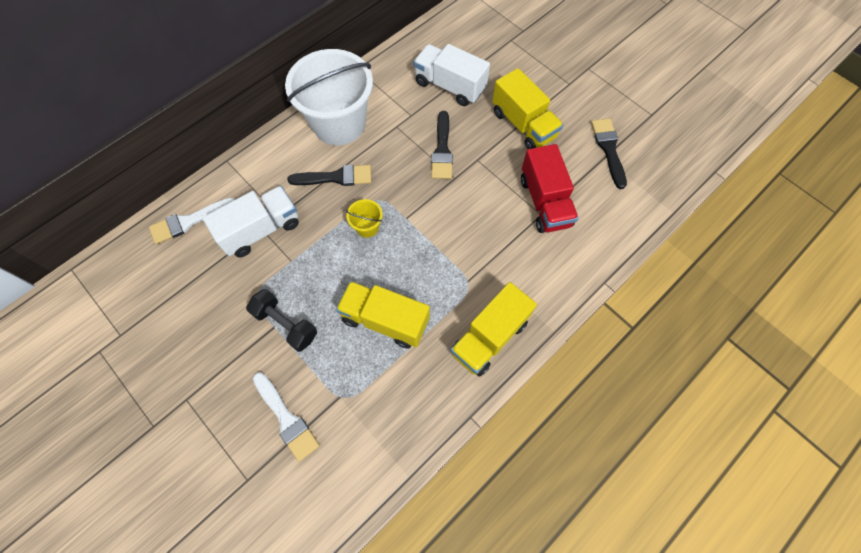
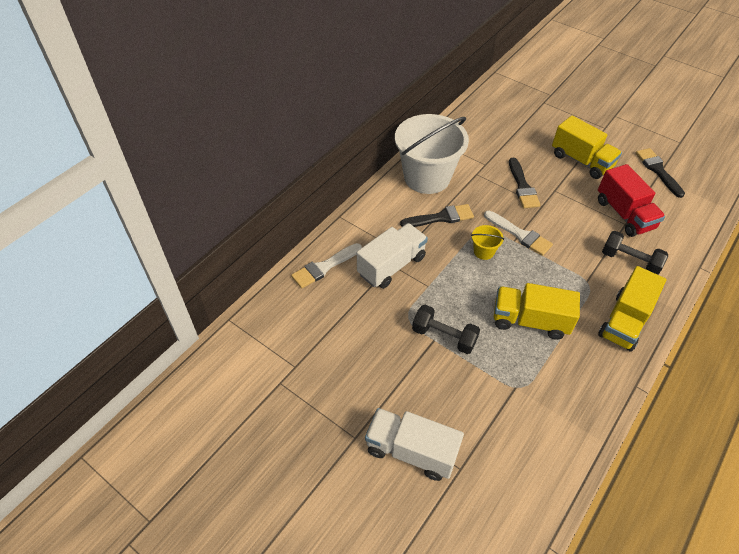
camera: 10 degrees left, 15 degrees down
(286, 419) = (476, 412): white brush -> white brush (520, 234)
(450, 86) = (508, 140): white truck -> white truck (411, 451)
(526, 263) = (630, 261): none -> black dumbbell

